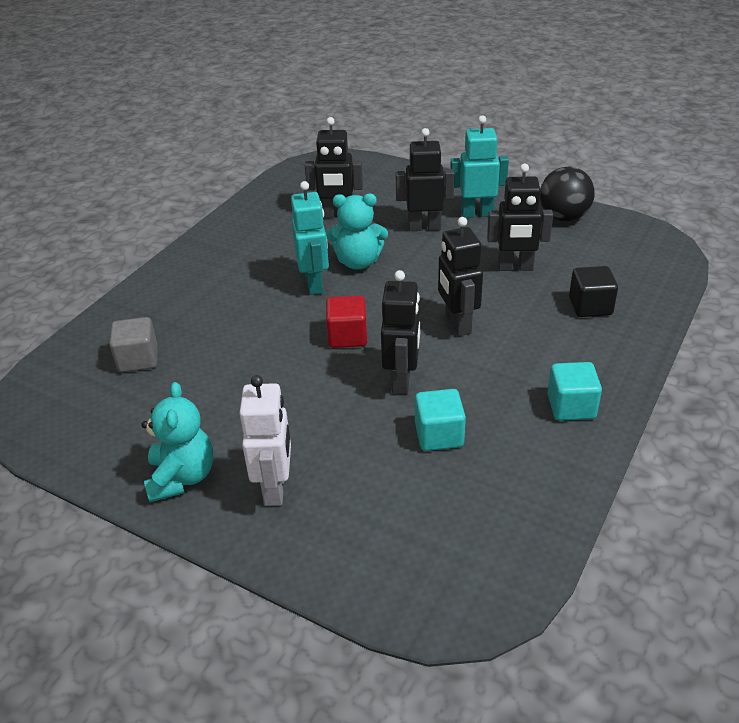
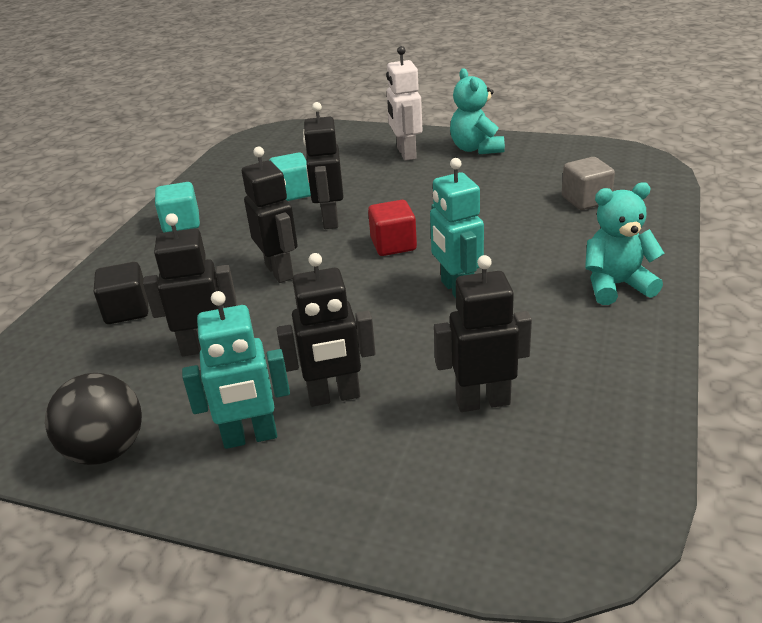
camera: 170 degrees right, 5 degrees down
(358, 262) = (415, 326): turquoise teddy bear -> turquoise teddy bear (616, 285)

